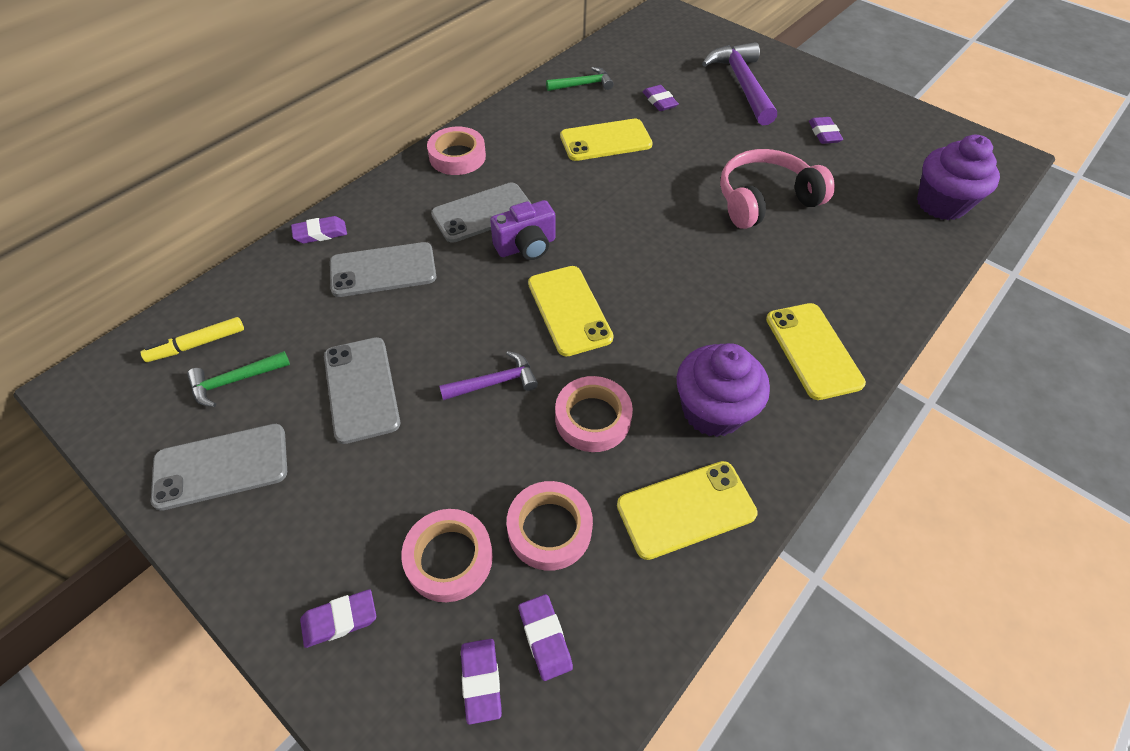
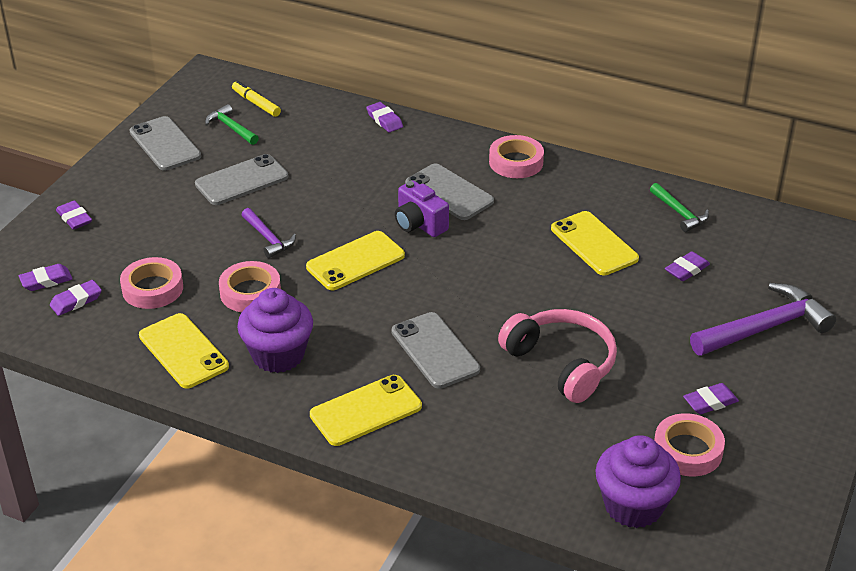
camera: 75 degrees right, 15 degrees down
(383, 270) = (359, 159): grey phone -> grey phone (435, 350)
(449, 558) = (122, 250): pink tape -> pink tape (687, 450)

